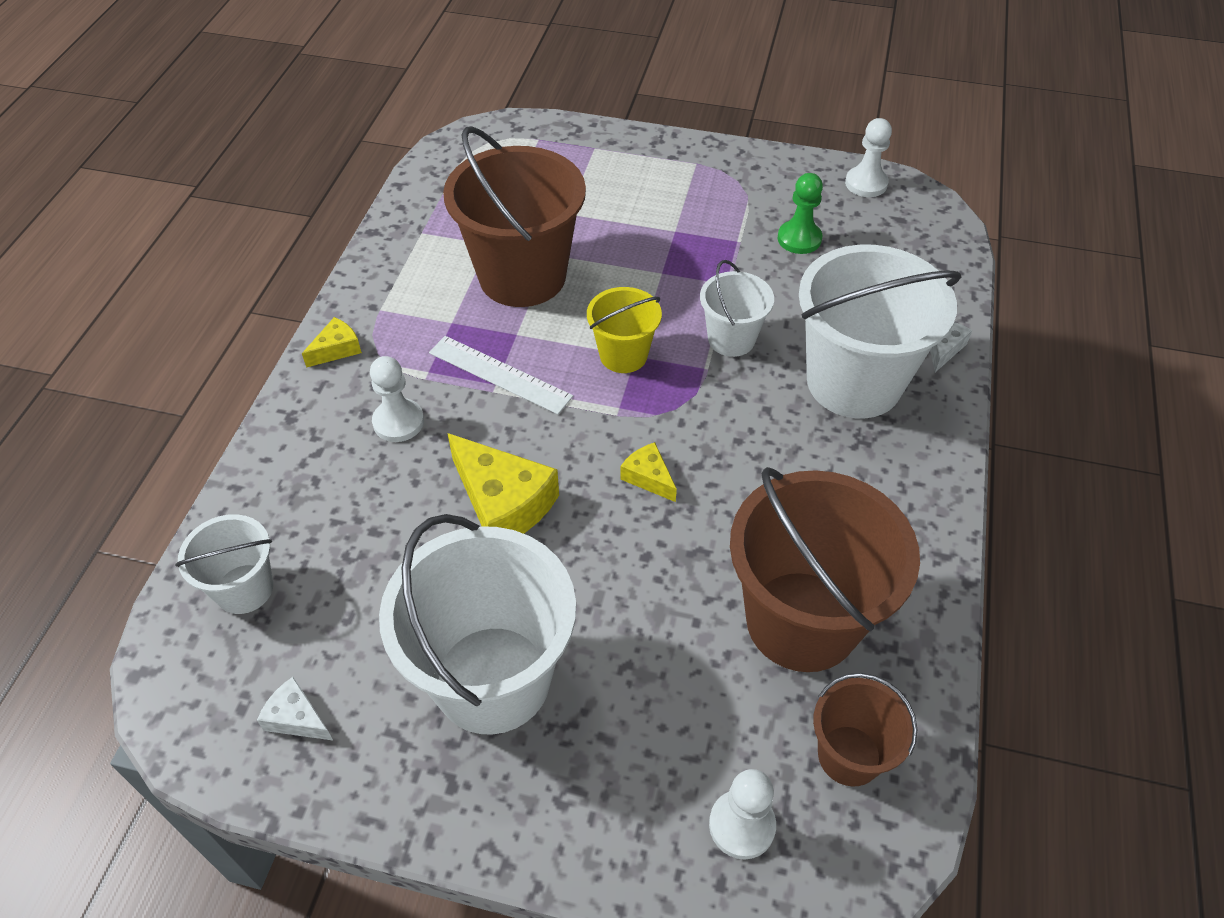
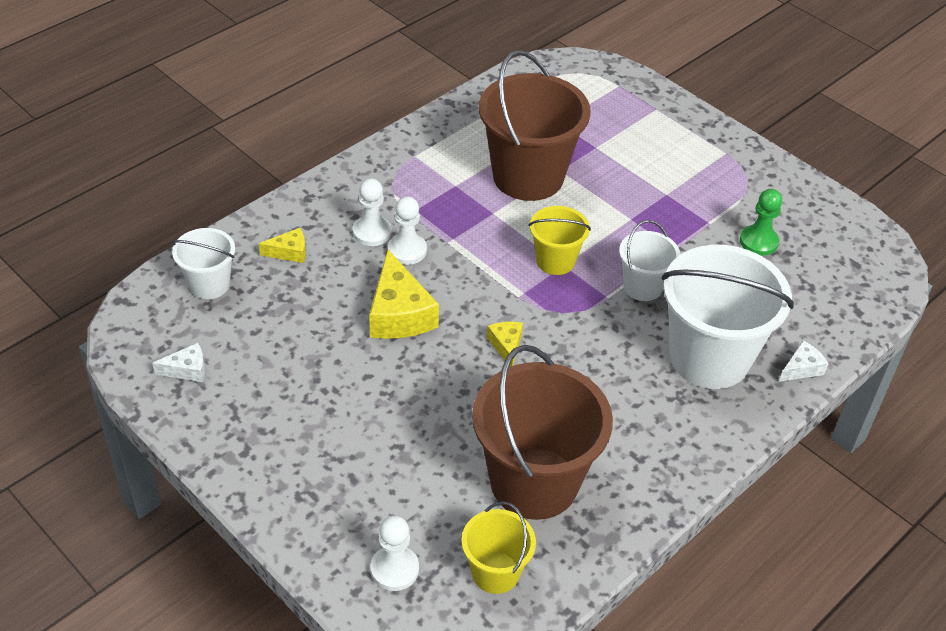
camera: 30 degrees right, 5 degrees down
(297, 718) = (187, 370): white cheese -> white cheese turned 105 degrees clockwise
(337, 349) = (368, 168): yellow cheese -> yellow cheese (289, 252)
(492, 679) = (312, 409): white bucket -> none
(500, 374) = (460, 233): white ruler -> none
(849, 755) = (495, 572): brown bucket -> yellow bucket
(866, 183) = (852, 225): white pawn -> white pawn (407, 250)

